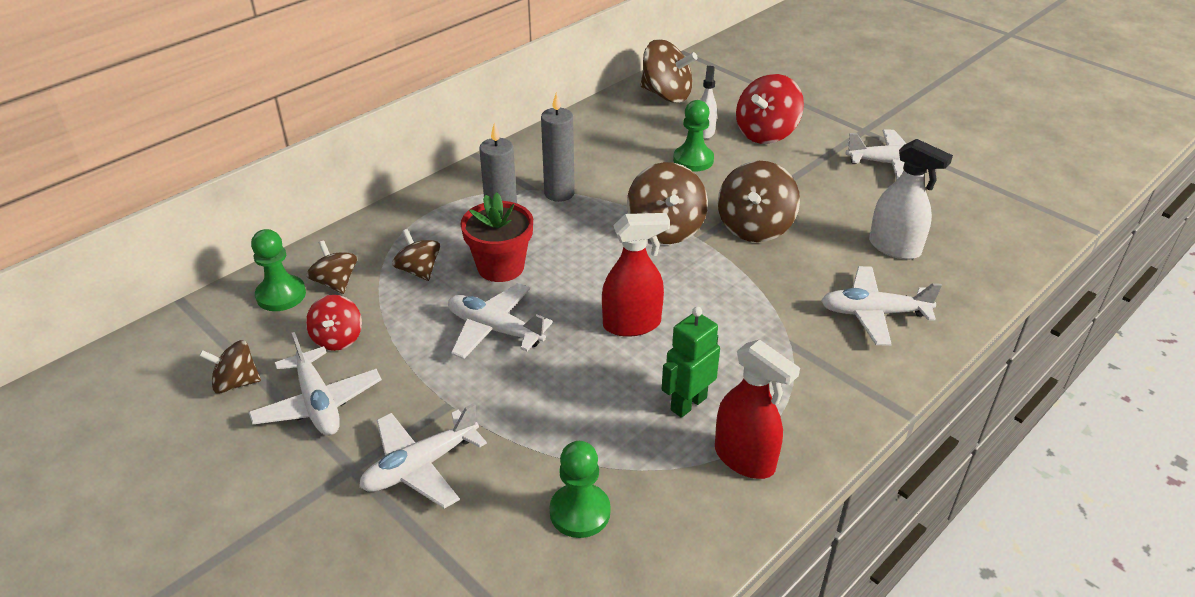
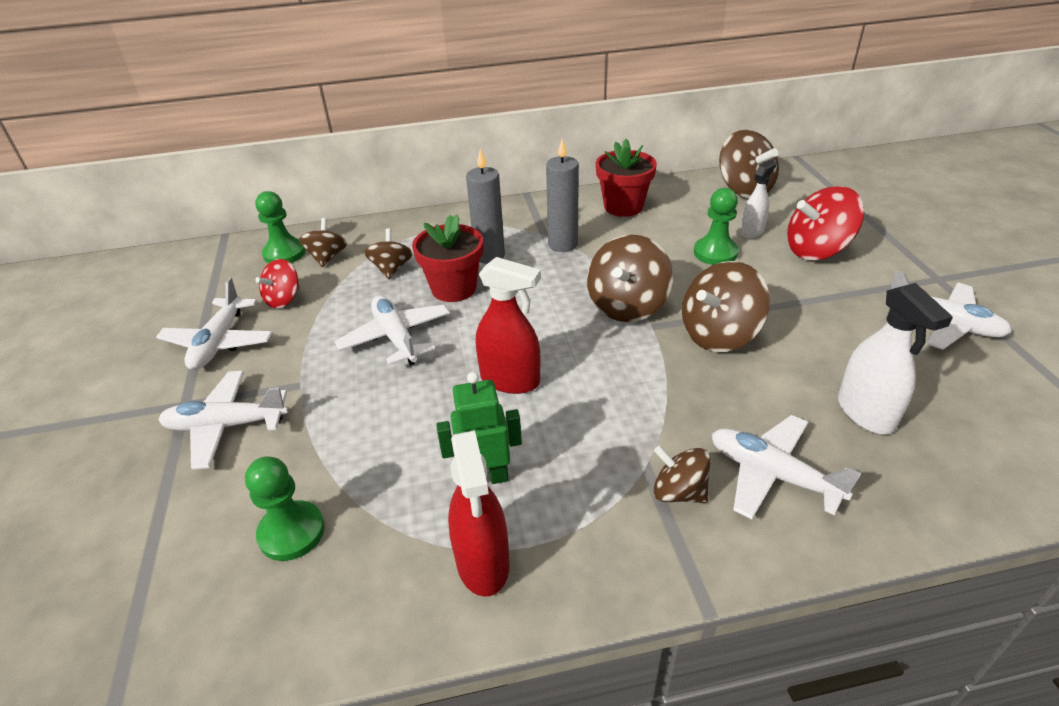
camera: 35 degrees right, 0 degrees up
(236, 383) = (191, 305): brown spinning top -> brown spinning top (679, 492)
(578, 141) = (623, 206): none -> red flower pot

